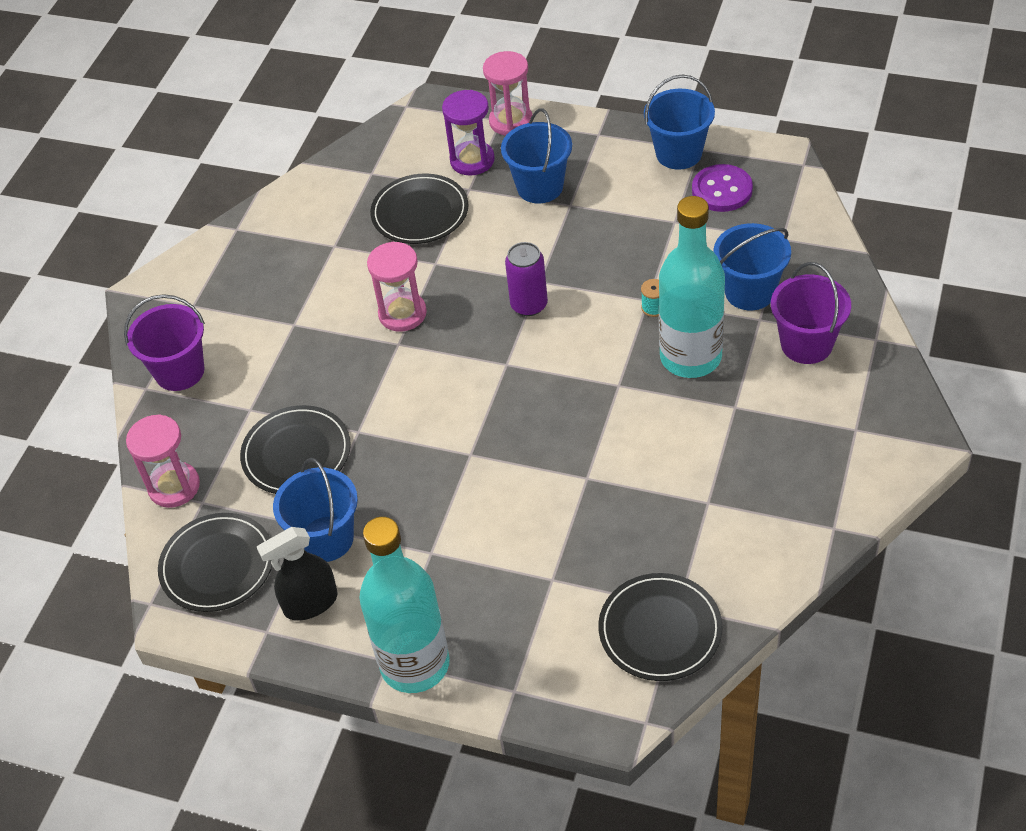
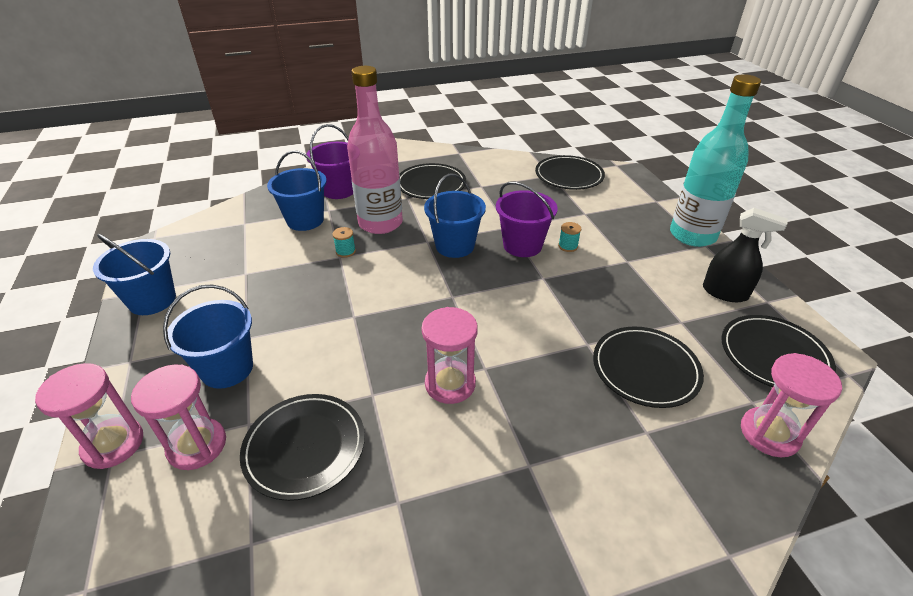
camera: 130 degrees left, 10 degrees down
(179, 371) = (677, 535): purple bucket -> purple bucket (522, 245)
(326, 539) = (680, 310): blue bucket -> blue bucket (455, 246)
(472, 160) = (197, 445): purple hourglass -> pink hourglass
(503, 513) = (568, 246): none -> turquoise spool
(529, 305) = (384, 310): purple can -> none
(690, 357) = (380, 223): turquoise bottle -> pink bottle
(722, 190) = (197, 263): purple button -> none
(753, 447) = (431, 184): none -> black plate

